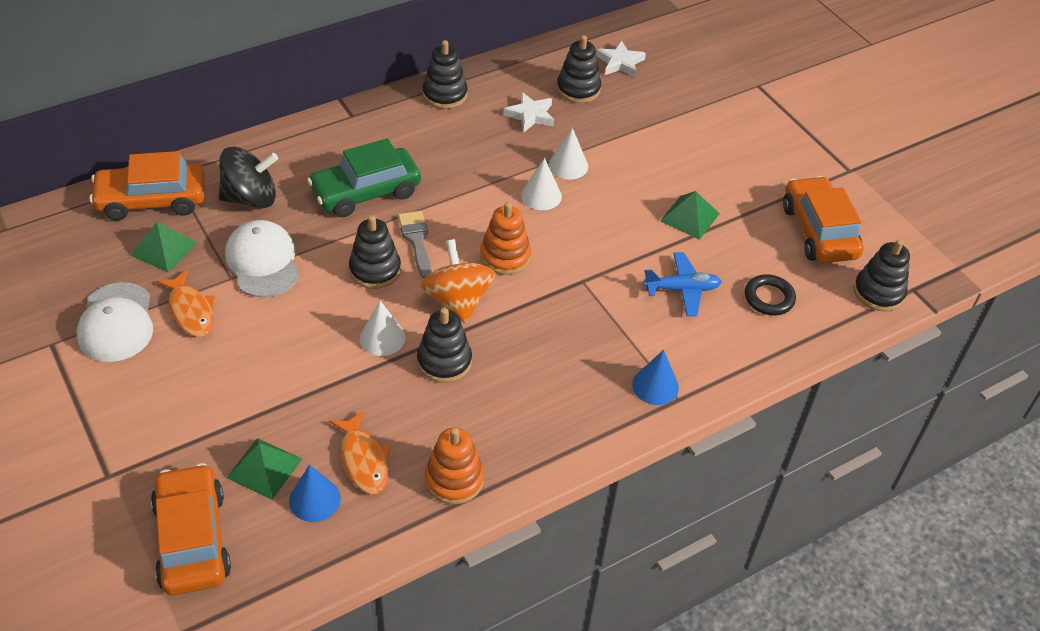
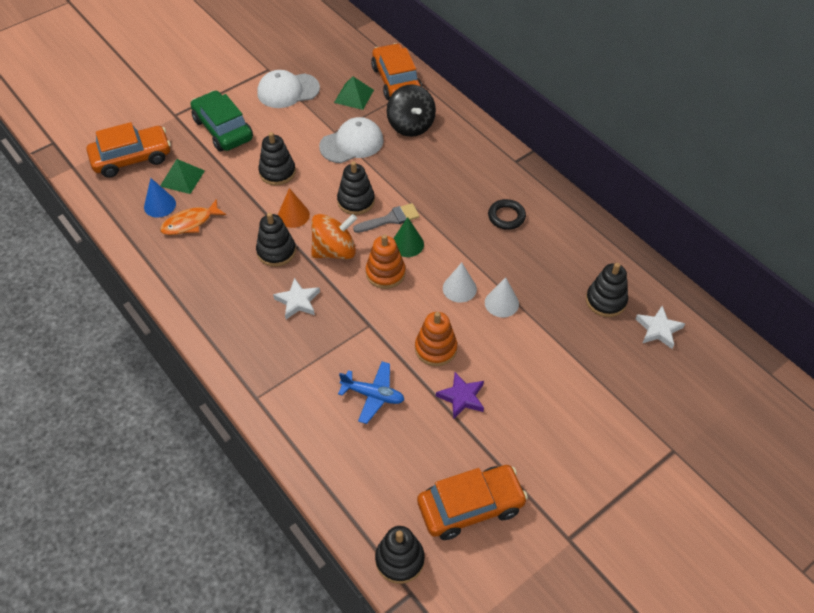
camera: 85 degrees right, 5 degrees up
(191, 311) = (302, 120): orange fish -> none
(366, 192) = (433, 183): green car -> green car (223, 129)
(382, 338) = (293, 215): white cone -> orange cone
(445, 95) = (562, 211): black stacking toy -> black stacking toy (277, 172)
(454, 479) = (176, 271): orange stacking toy -> orange stacking toy (435, 348)
(462, 230) = (407, 244): none -> green cone
(530, 115) = (557, 270): white star -> white star (298, 301)
(655, 386) = (267, 382): blue cone -> none
(682, 289) = (373, 395): blue plane -> blue plane turned 60 degrees counterclockwise
(690, 217) = (462, 397): green pyramid -> purple star
(769, 298) = (375, 463): black ring -> black ring (506, 216)

